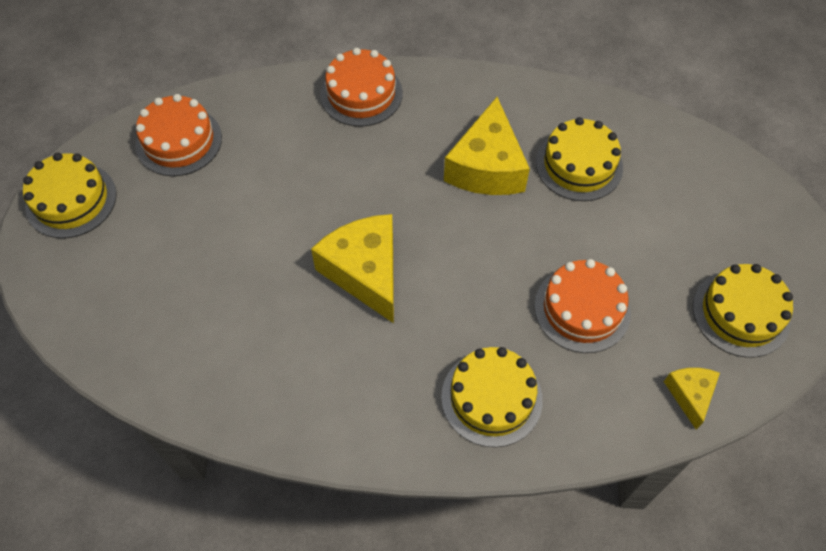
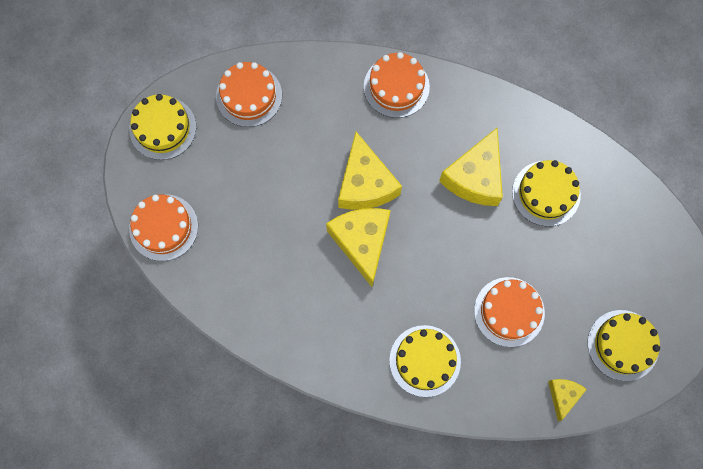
camera: 15 degrees right, 15 degrees up
(90, 317) = (163, 227): none -> orange cake
(351, 204) = (365, 184): none -> yellow cheese

